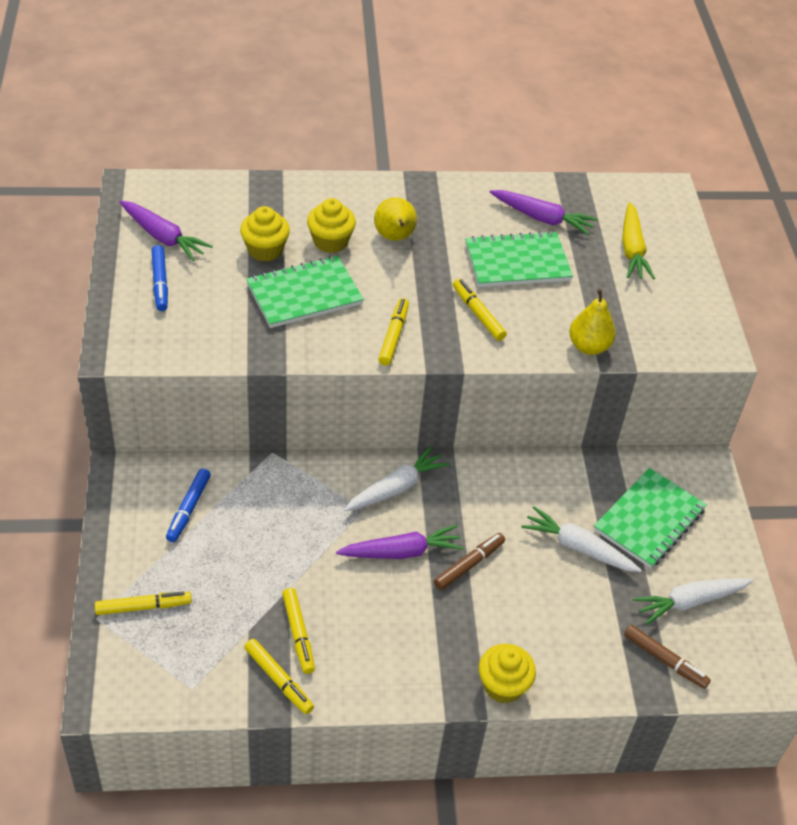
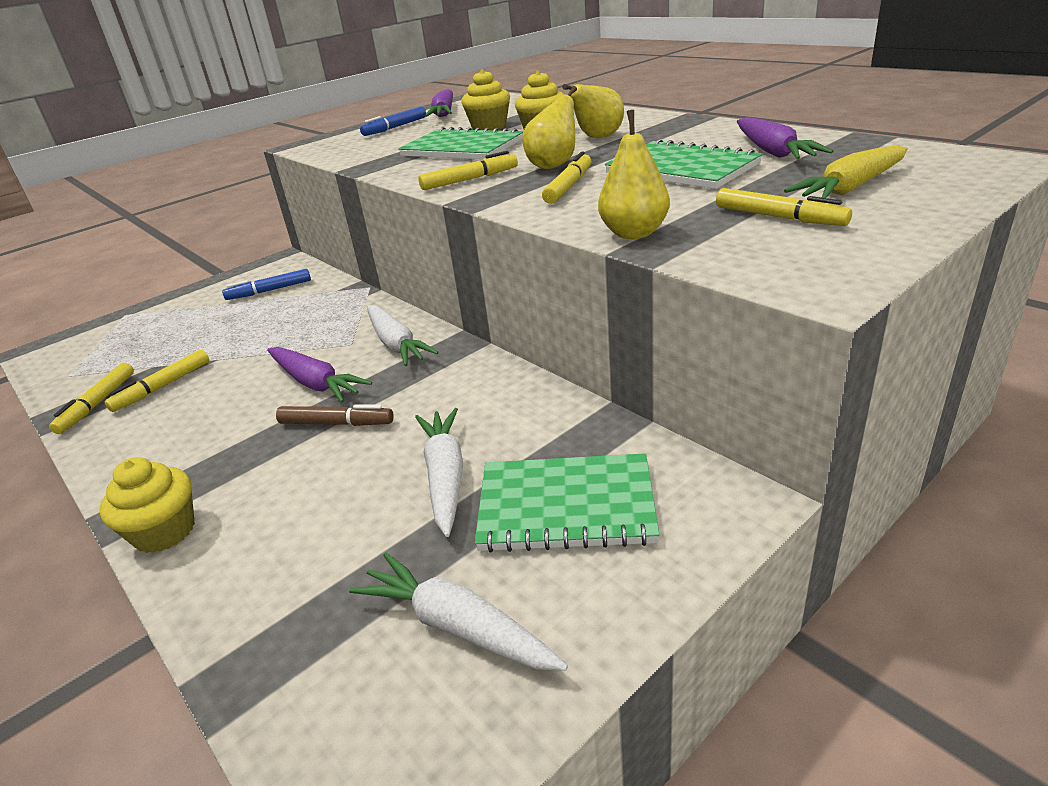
camera: 60 degrees right, 15 degrees down
(143, 607) = (148, 322): yellow marker -> yellow marker (779, 217)
(396, 488) = (396, 344): white carrot -> white carrot turned 45 degrees clockwise
(424, 290) = (554, 165): none -> yellow pear
(665, 660) = (311, 659): brown marker -> none

